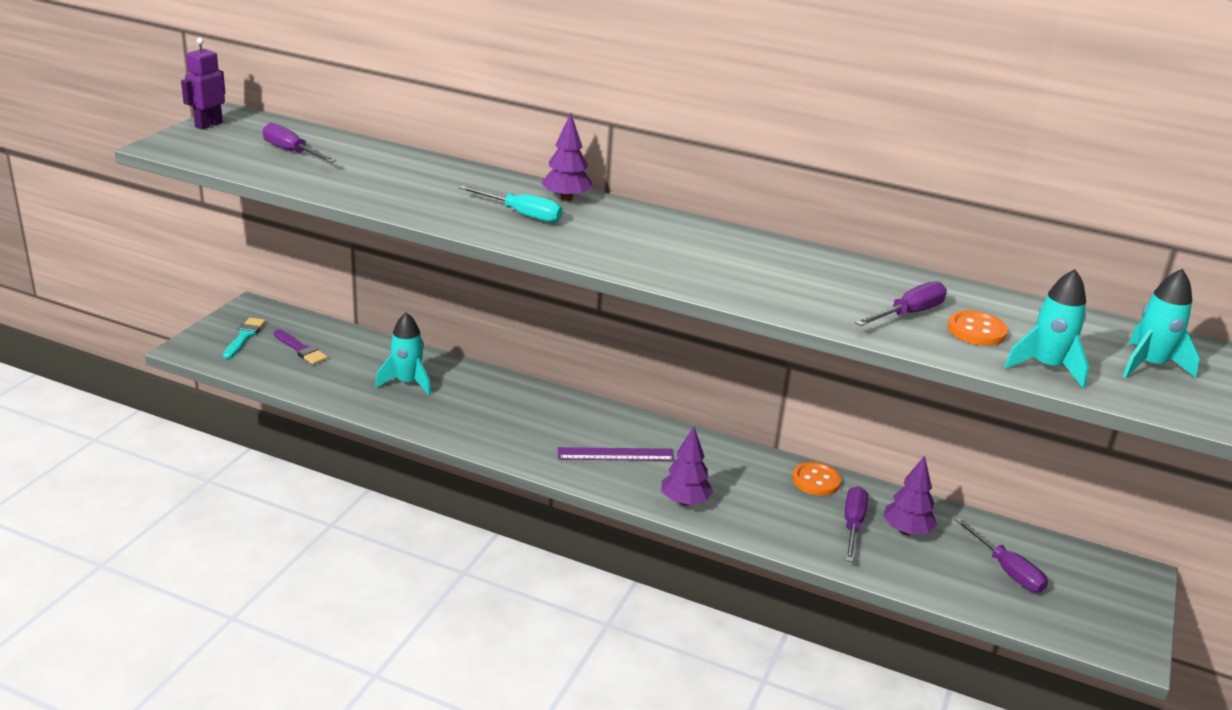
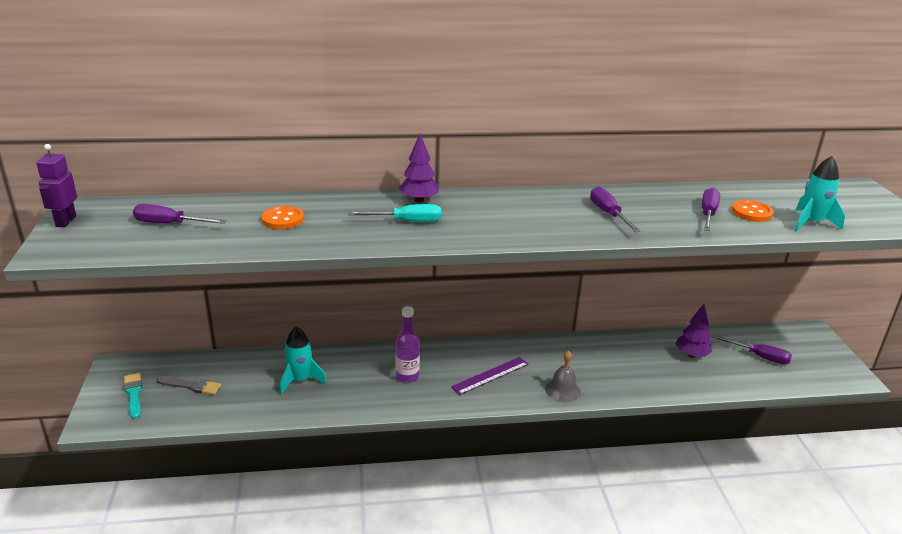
camera: 30 degrees left, 0 degrees up
(301, 349) = (191, 386): purple brush -> grey brush
(521, 420) = (407, 376): none -> purple bottle
(685, 501) = (563, 390): purple tree -> grey bell
(816, 481) = (616, 343): orange button -> orange button (283, 219)
(853, 525) = (663, 364): purple screwdriver -> purple screwdriver (608, 214)
(1149, 365) = (847, 204): turquoise rocket -> none

